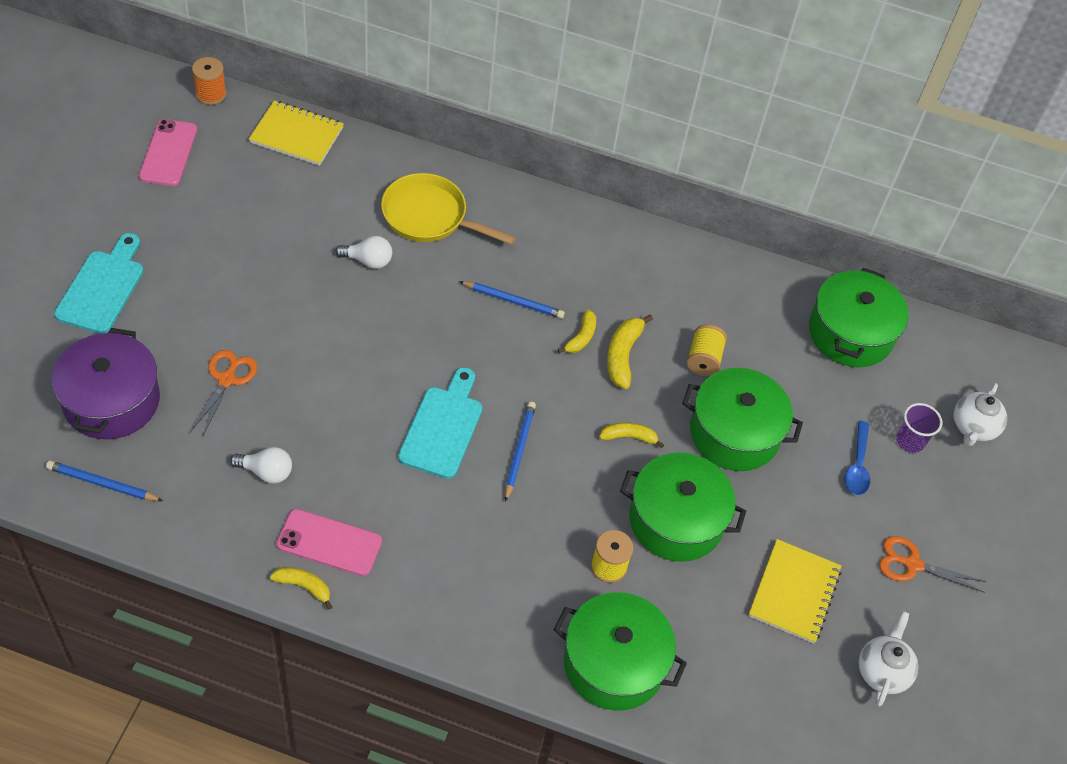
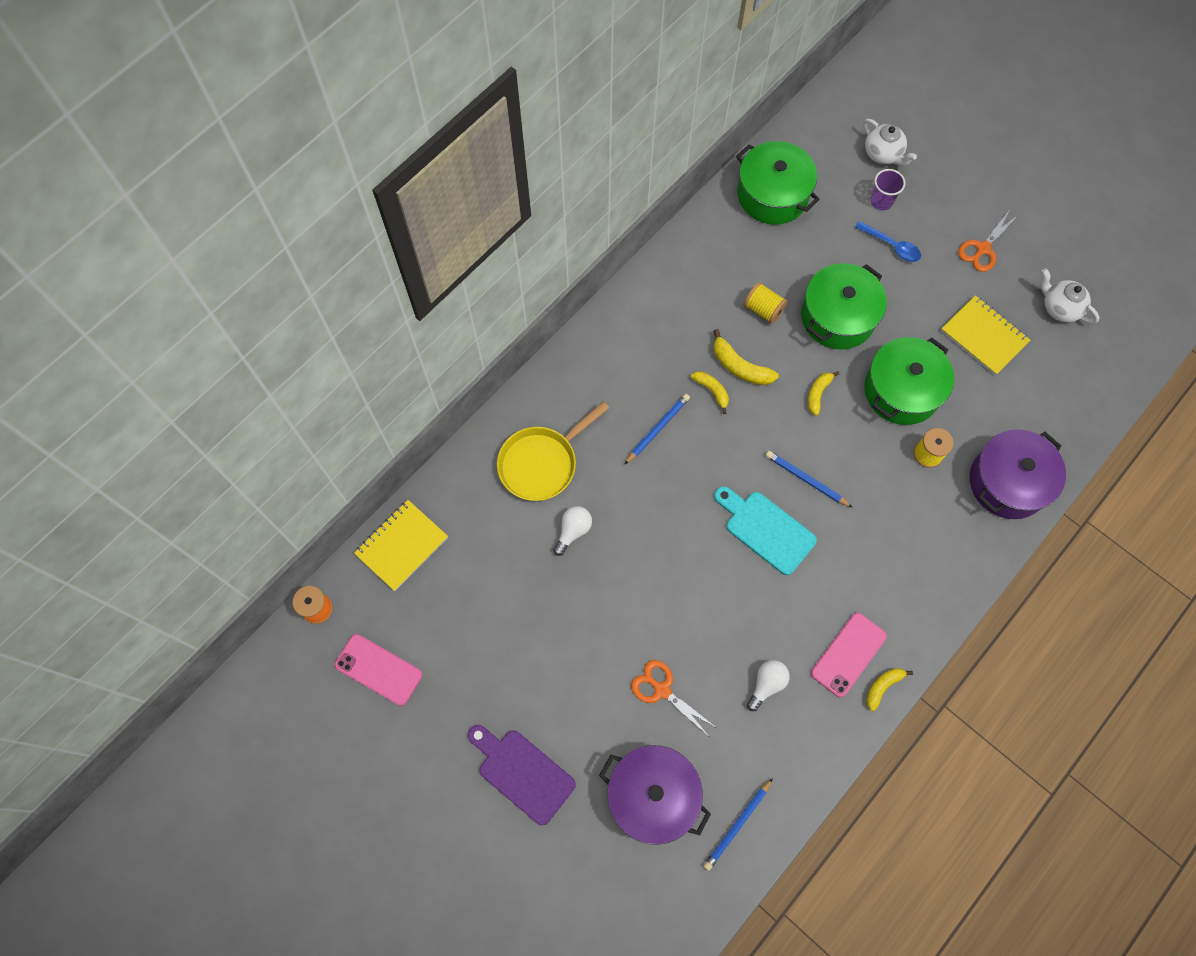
camera: 60 degrees left, 15 degrees up
(103, 288) = (522, 772): turquoise cutting board -> purple cutting board
(614, 663) = (1008, 482): green pot -> purple pot

